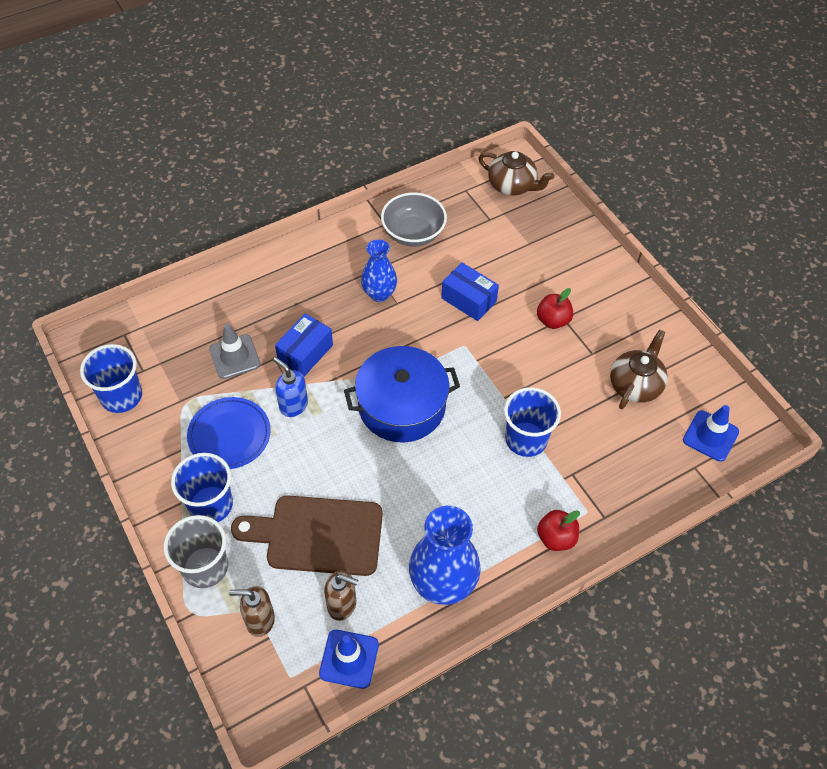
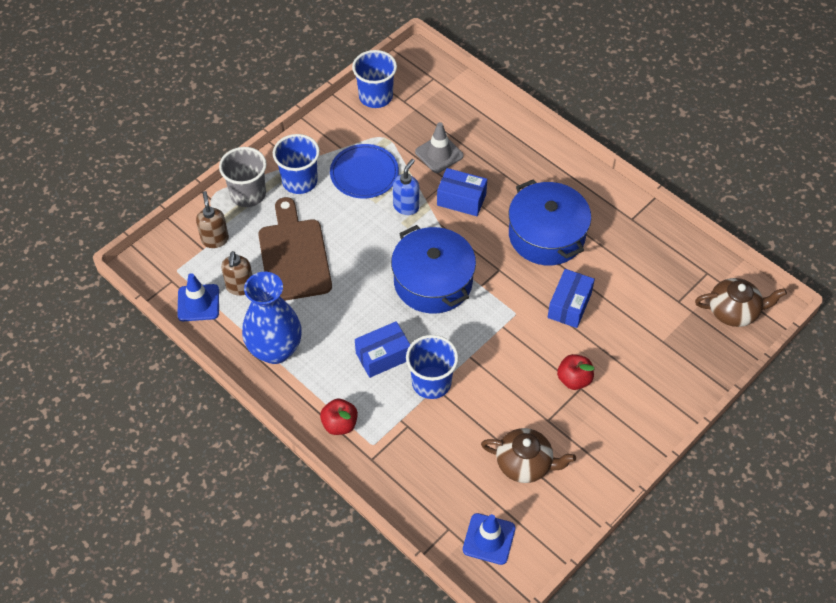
camera: 75 degrees right, 0 degrees up
(379, 294) = (546, 235): blue vase -> blue pot
(413, 233) = (630, 243): grey bowl -> none
(482, 476) = (383, 356): none -> blue box
(512, 185) = (734, 311): brown teapot -> brown teapot turned 105 degrees counterclockwise

